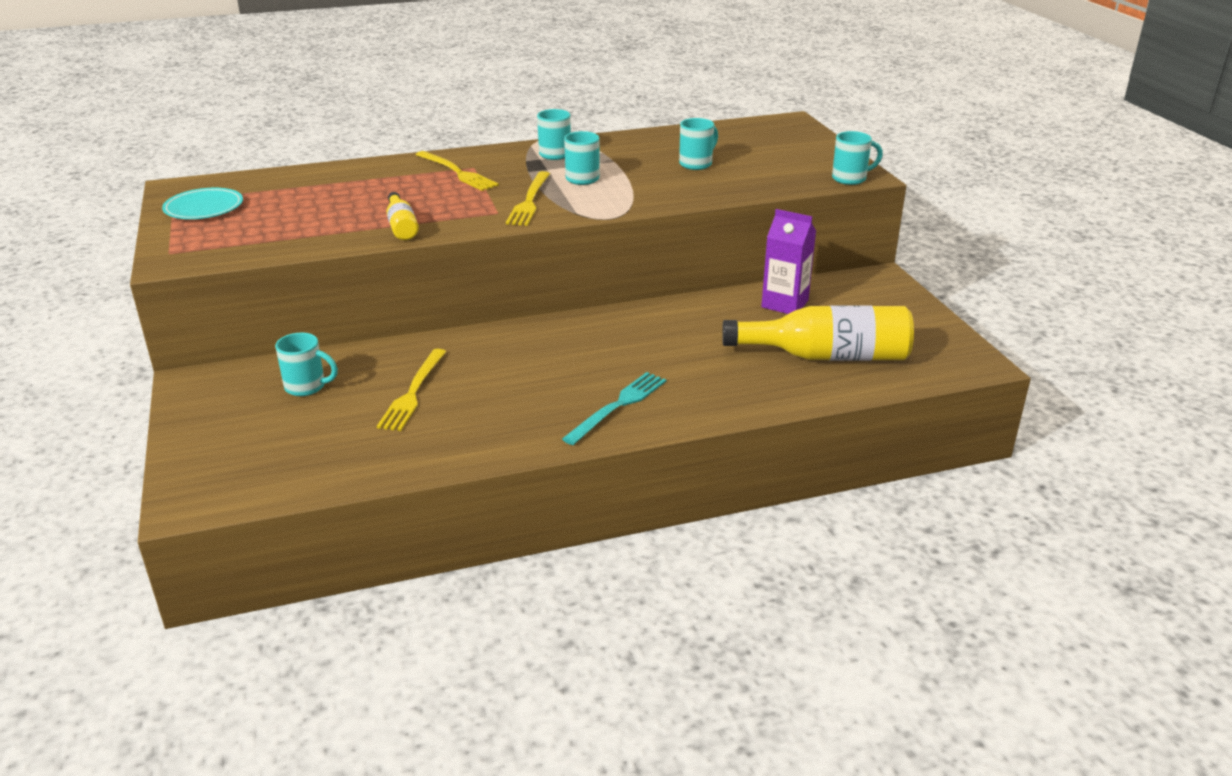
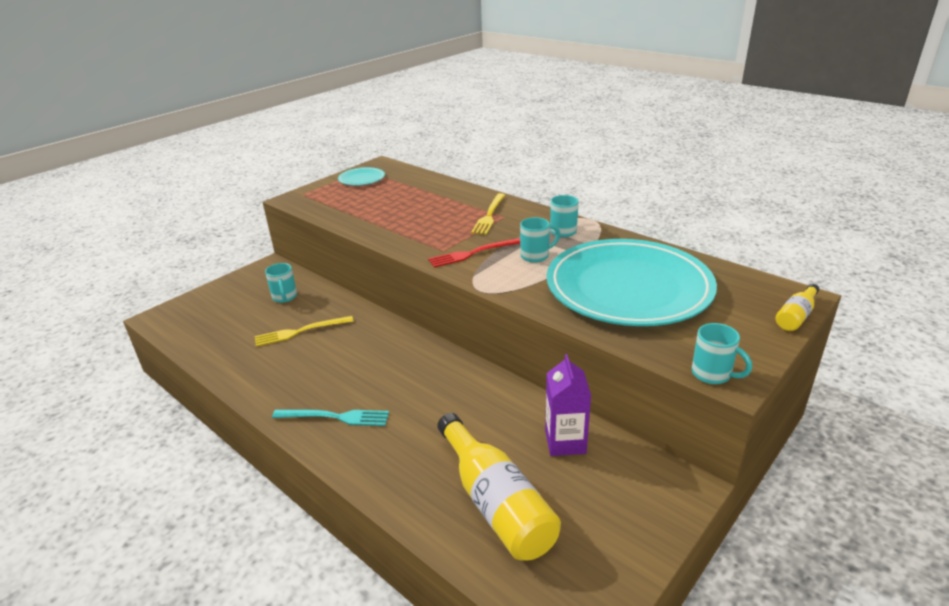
camera: 60 degrees right, 0 degrees up
(401, 226) = (390, 232): yellow bottle -> yellow bottle (796, 316)
(529, 201) = (474, 253): yellow fork -> red fork
(696, 164) = (628, 288): turquoise mug -> turquoise plate

